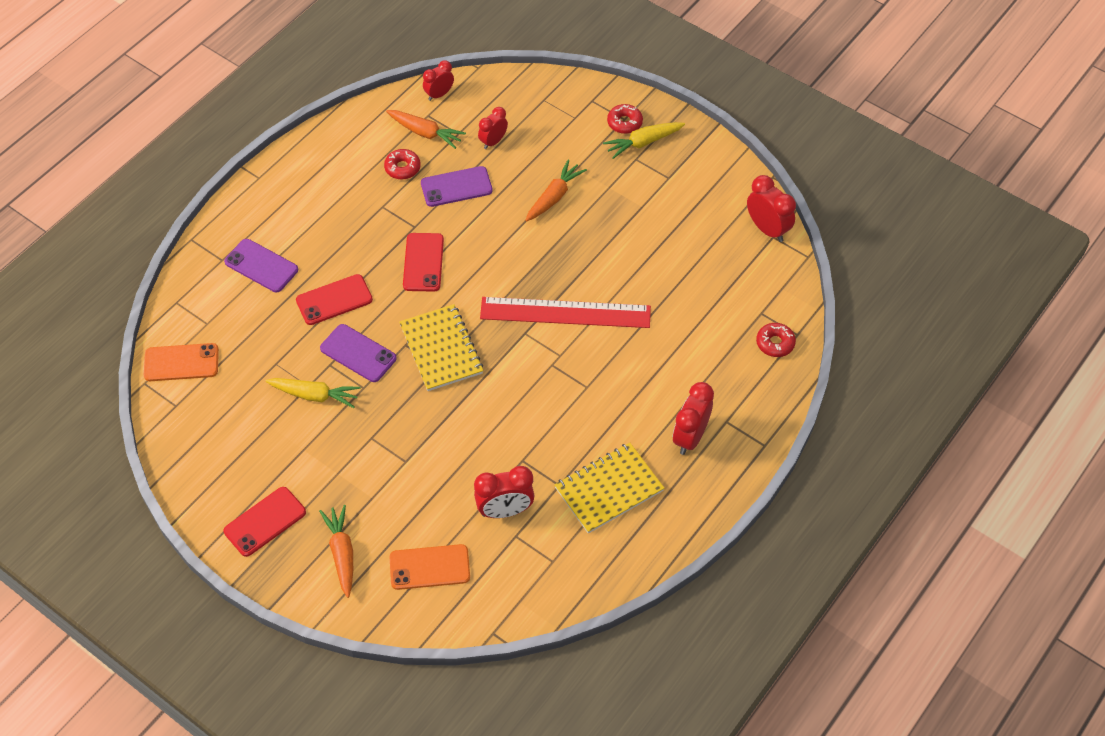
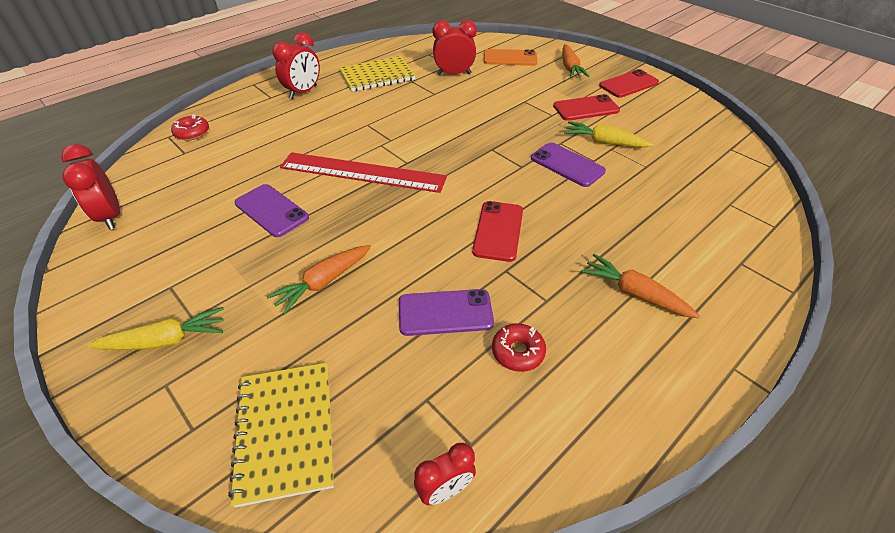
camera: 170 degrees left, 10 degrees down
(181, 362) = (741, 176): orange phone -> none
(261, 266) = (689, 250): purple phone -> purple phone (271, 210)
(334, 300) = (596, 208): red phone -> red phone (586, 108)
(425, 133) = (478, 408): orange carrot -> orange carrot (634, 293)
(441, 349) = (488, 159): yellow notebook -> yellow notebook (286, 431)
(493, 141) = (376, 375): red clock -> none
(624, 123) = (169, 377): red donut -> none

